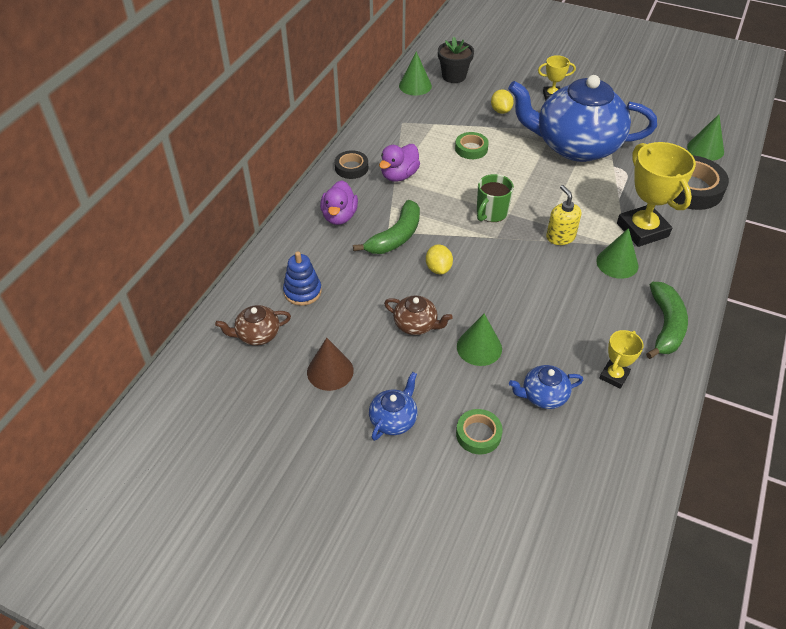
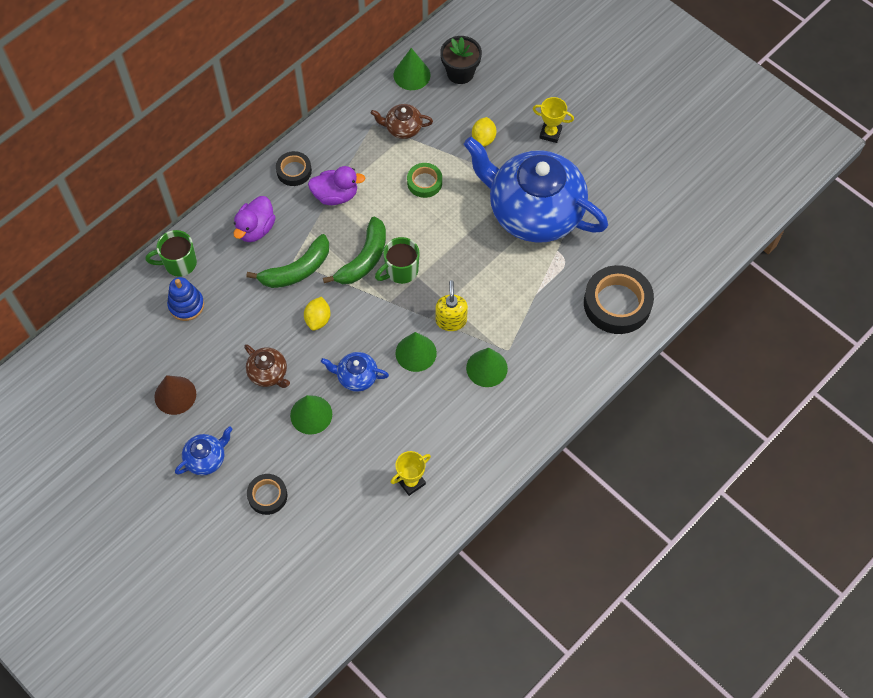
camera: 20 degrees right, 15 degrees up
(257, 335) = (130, 338): brown teapot -> brown teapot (402, 128)
(278, 260) = (179, 263): none -> green mug
(399, 175) = (335, 195): purple duck -> purple duck turned 150 degrees counterclockwise
(478, 434) = (267, 495): green tape -> black tape
(543, 396) = (340, 480): blue teapot -> blue teapot (356, 377)
(642, 230) = (535, 338): yellow trophy -> none
(665, 326) = (488, 449): green banana -> green banana (364, 259)
(705, 149) = (668, 258): green cone -> green cone (416, 353)

